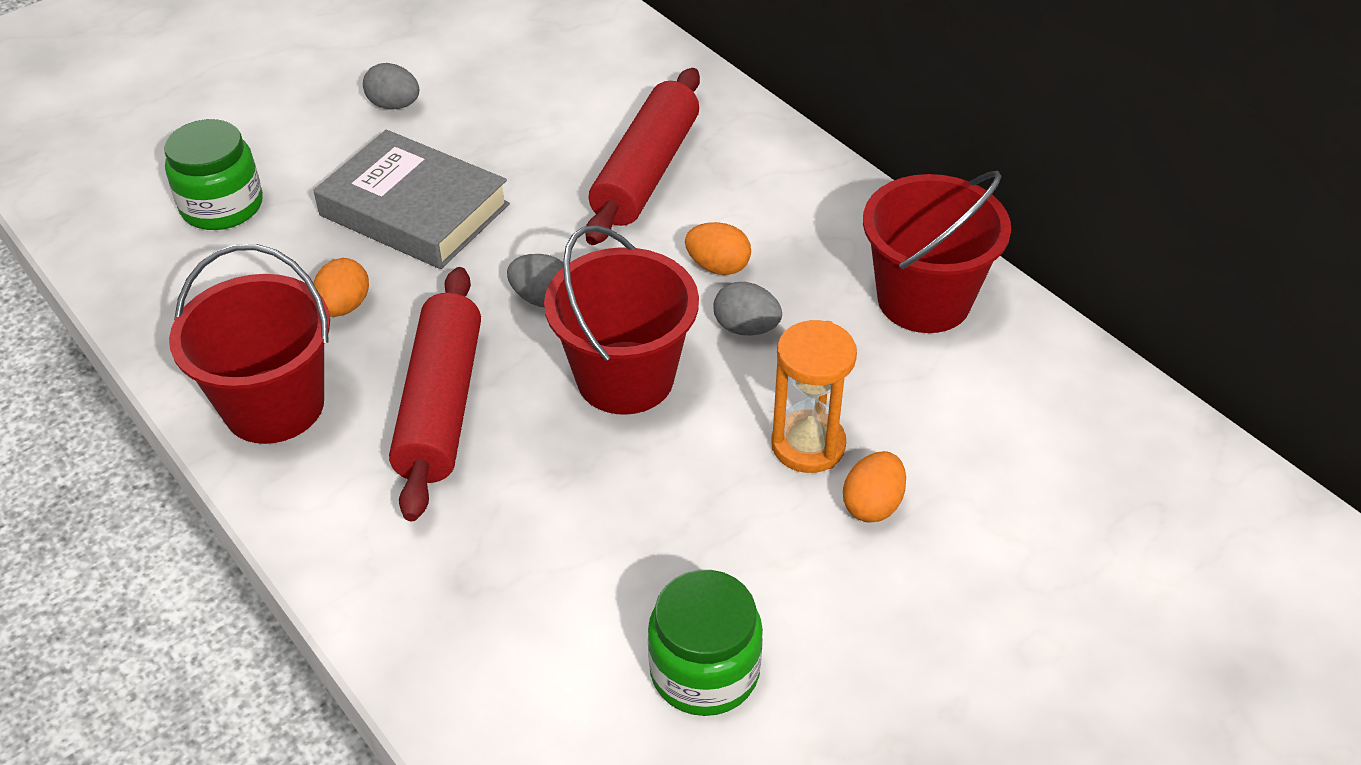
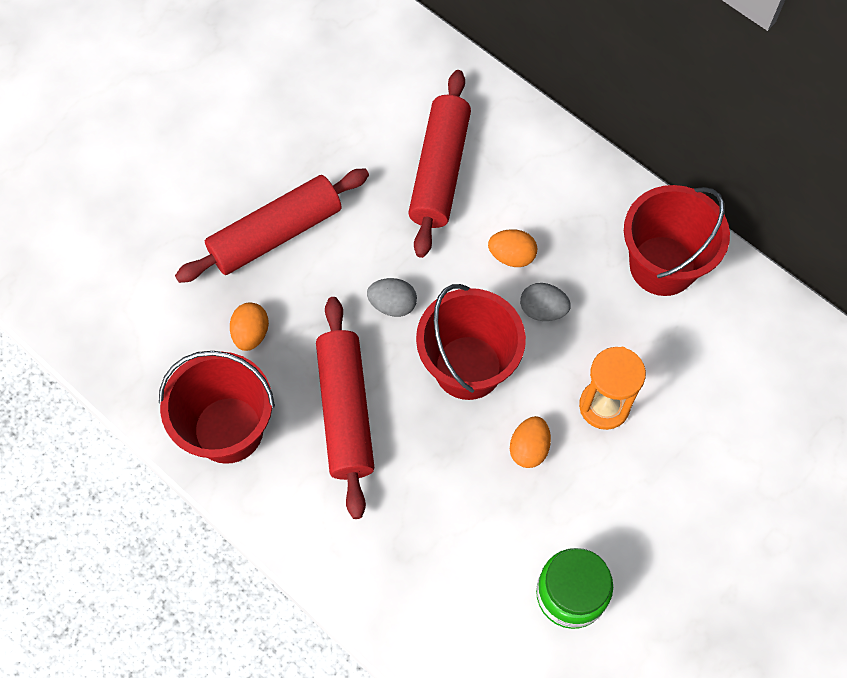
camera: 10 degrees left, 20 degrees up
(222, 206) = (129, 251): green jar -> none
(394, 105) = (230, 128): grey egg -> none
(414, 210) = (276, 234): grey book -> red rolling pin
(872, 505) = (655, 448): orange egg -> orange egg (529, 448)

